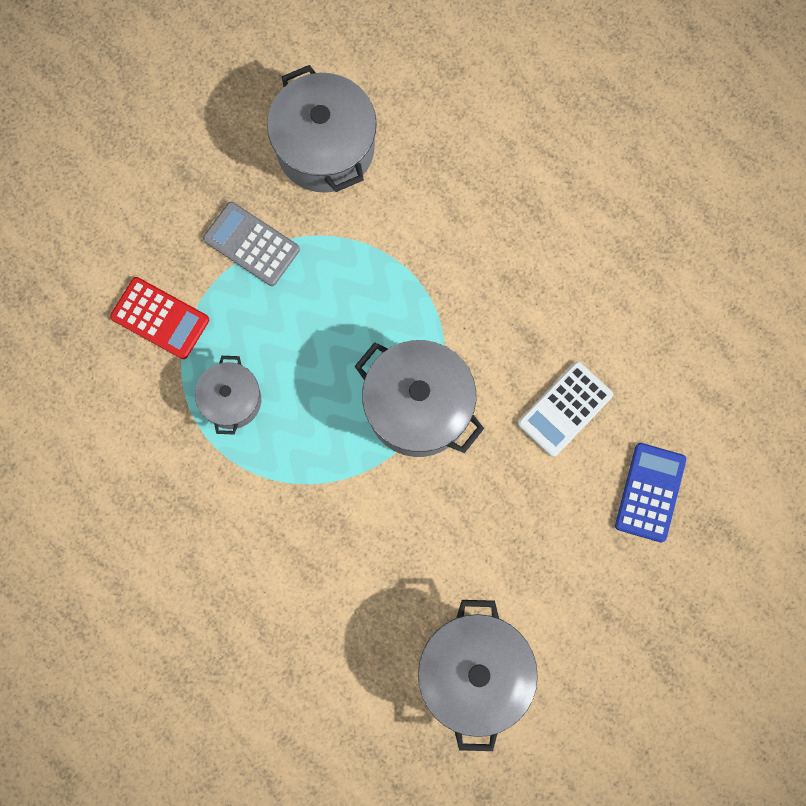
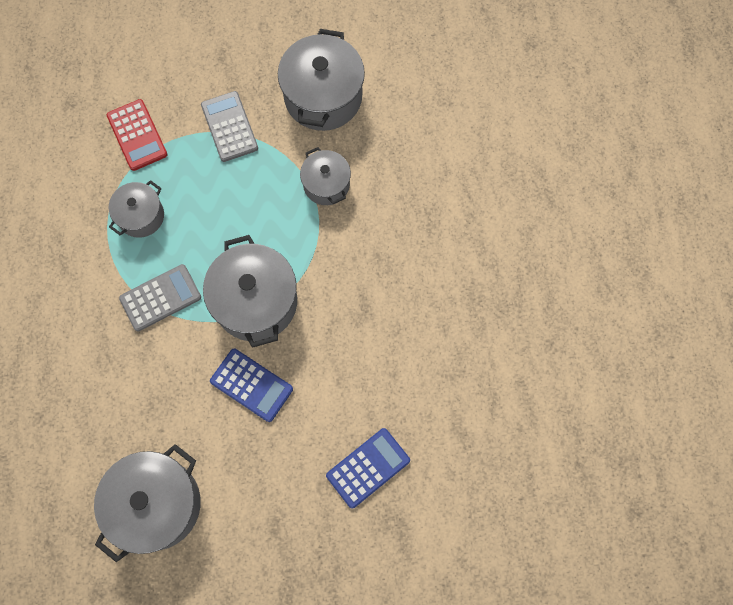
camera: 35 degrees right, 5 degrees down
(318, 469) = (160, 298): none -> grey calculator
(398, 238) = (326, 184): none -> grey pot
(477, 492) = (251, 385): none -> blue calculator
(565, 409) = (352, 370): white calculator -> none

